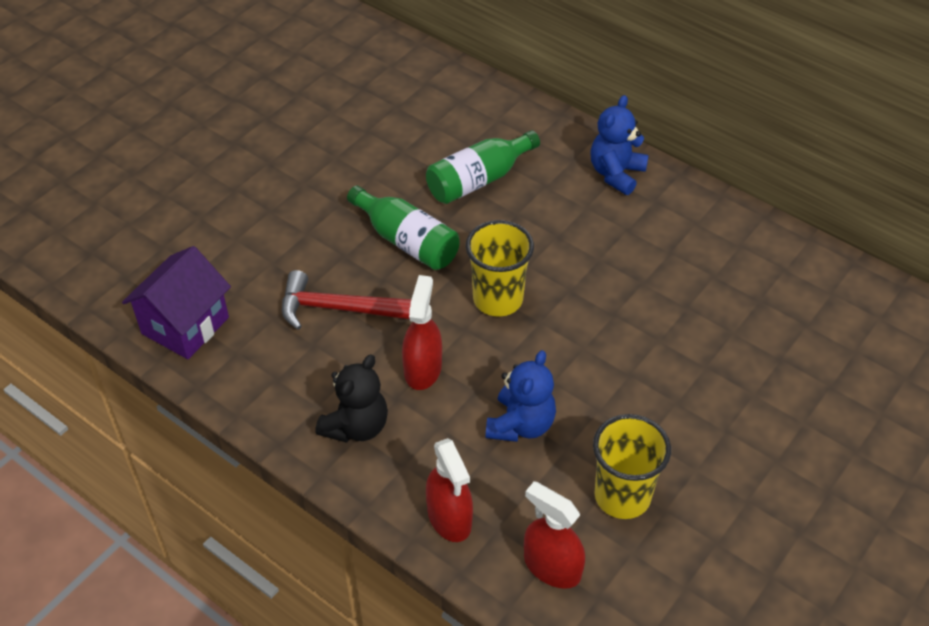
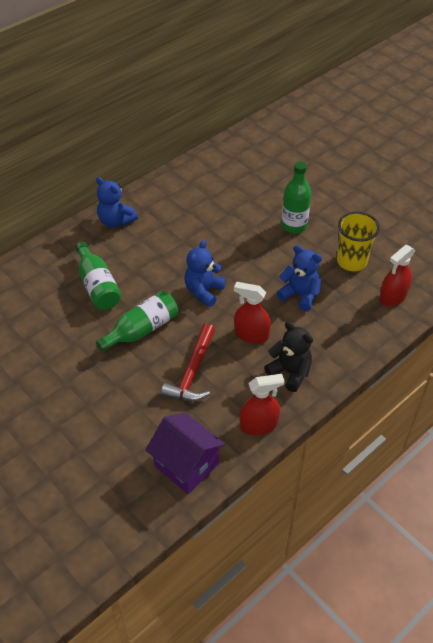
camera: 80 degrees left, 0 degrees up
(449, 517) = (359, 335): red spray bottle -> red spray bottle (259, 425)
(498, 299) = (204, 291): yellow cup -> blue teddy bear
(685, 401) = (294, 225): none -> green bottle

